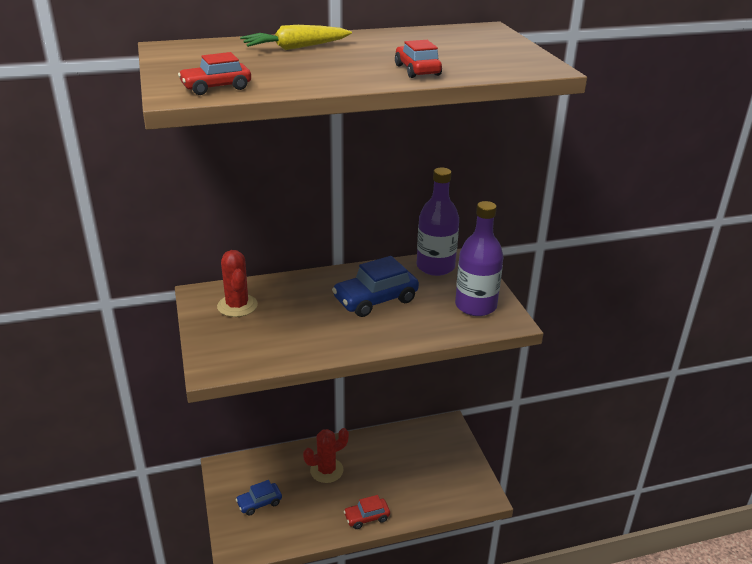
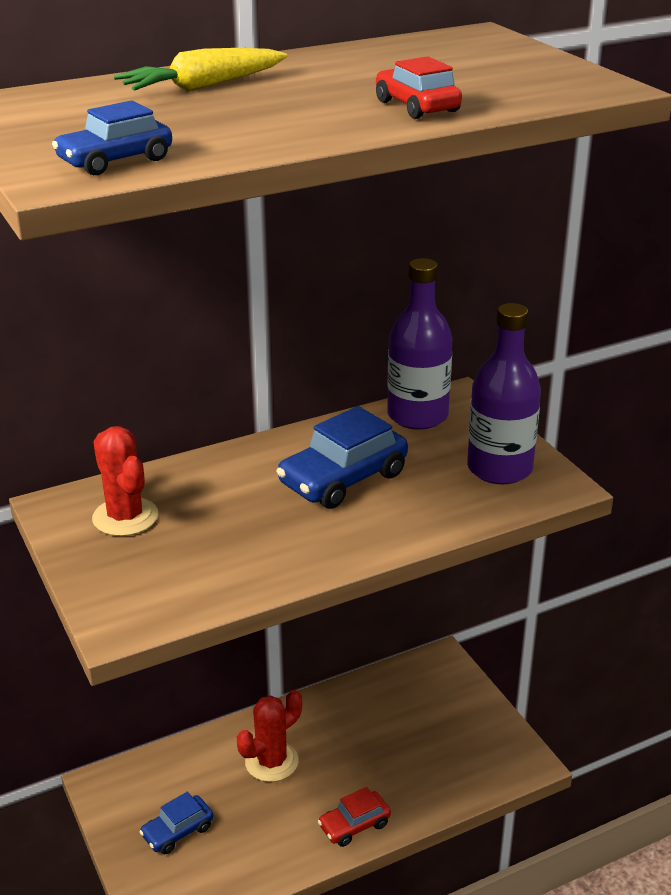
camera: 10 degrees left, 0 degrees up
(216, 87) = (115, 161): red car -> blue car

